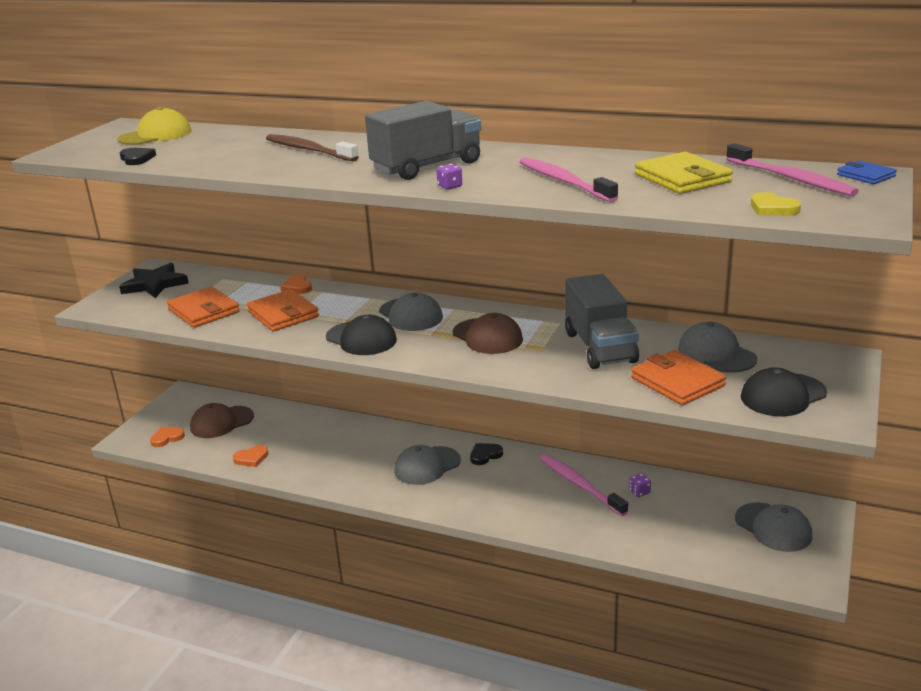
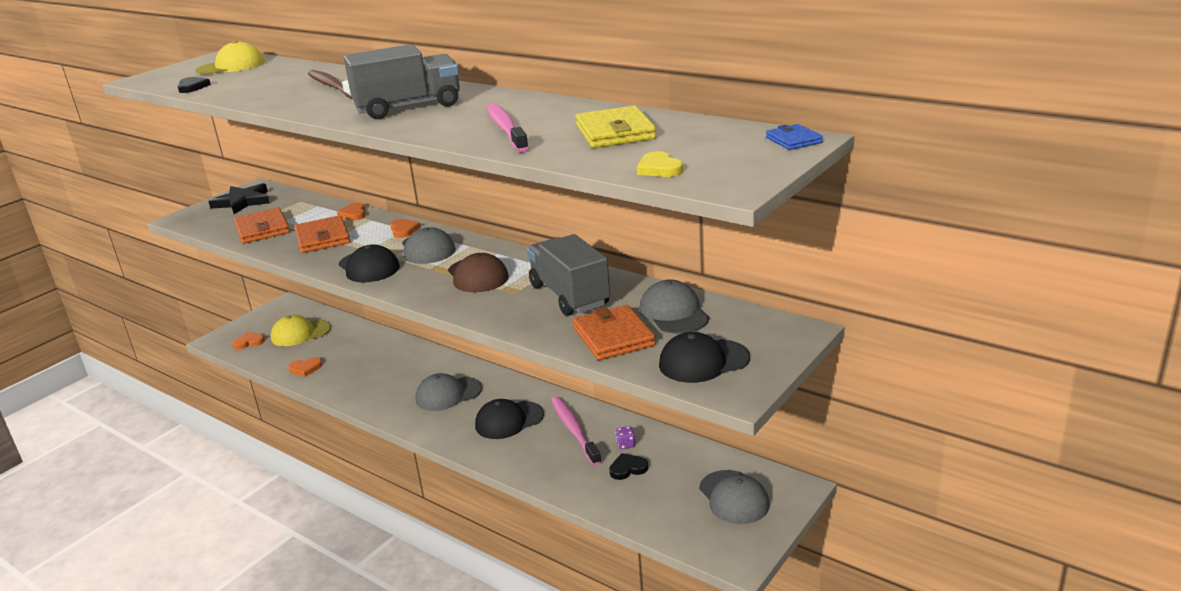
camera: 15 degrees right, 0 degrees up
(221, 422) = (300, 333): brown cap -> yellow cap
(368, 299) = (404, 230): none -> orange heart
(449, 186) = (404, 128): purple dice -> none
(485, 455) = (505, 391): black heart -> black heart (628, 468)
(507, 484) = (509, 420): none -> black cap
(600, 347) = (569, 295): grey truck -> grey truck turned 150 degrees clockwise
(791, 179) = (716, 139): pink toothbrush -> none

